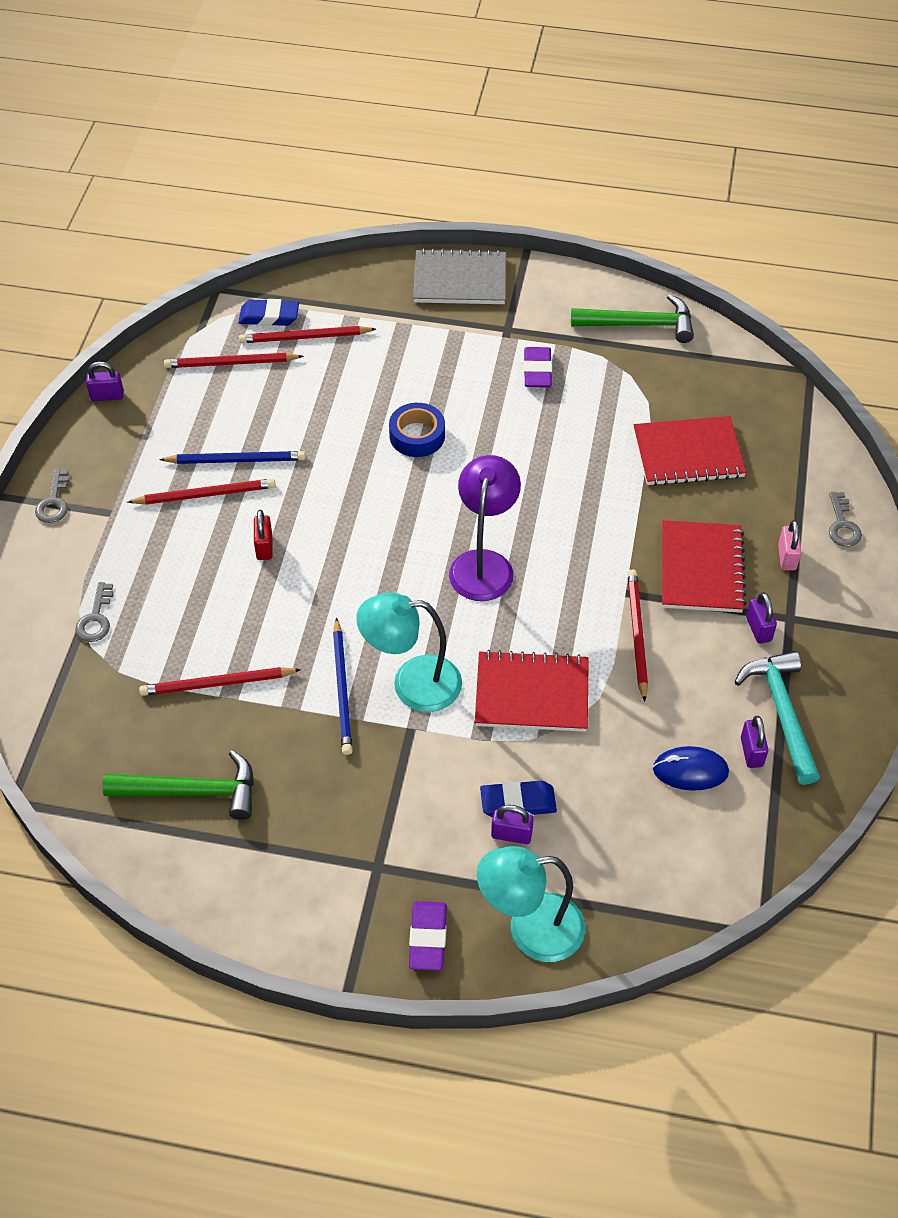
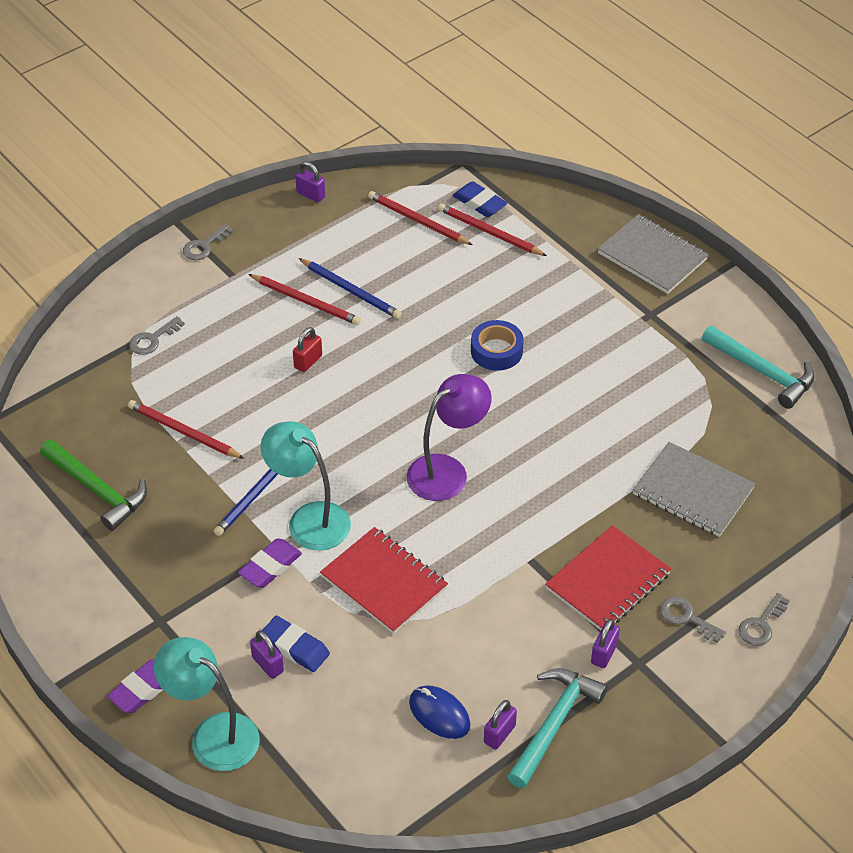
camera: 40 degrees right, 5 degrees down
(537, 371) = (639, 358): purple eraser -> purple eraser (270, 566)
(637, 634) = (505, 594): red pencil -> none
(639, 324) = (762, 372): green hammer -> turquoise hammer
(688, 454) = (693, 492): red notebook -> grey notebook
(787, 557) = (686, 618): pink padlock -> grey key

